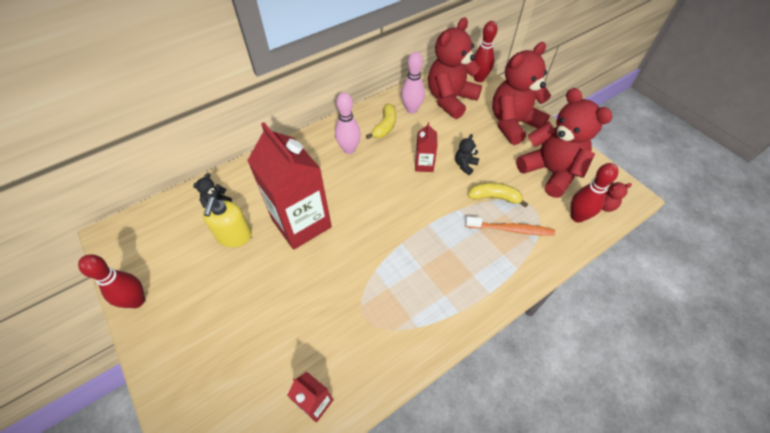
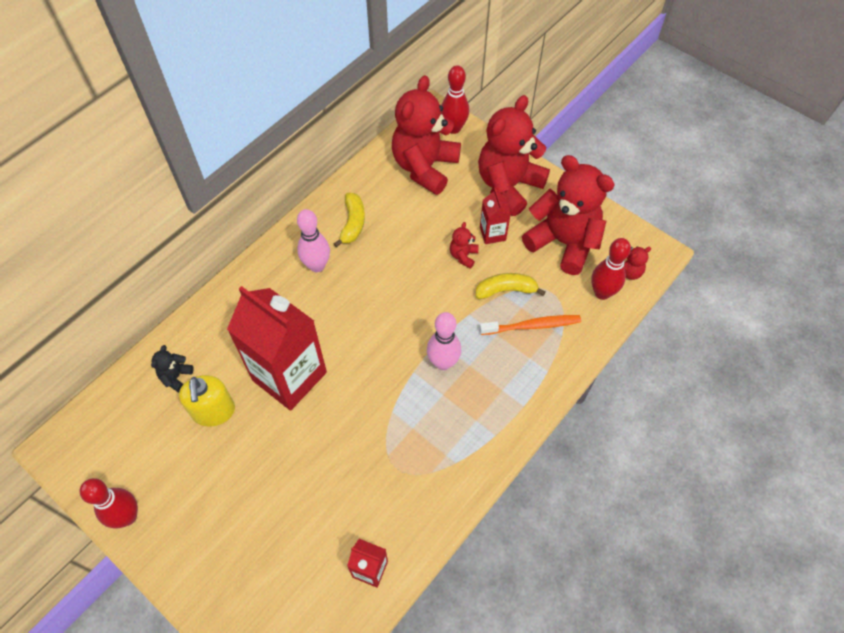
camera: 15 degrees left, 5 degrees up
(411, 109) = (380, 192): pink bowling pin -> pink bowling pin (443, 362)
(424, 165) = (414, 266): red carton -> red carton (492, 233)
(465, 165) = (463, 256): black teddy bear -> red teddy bear

